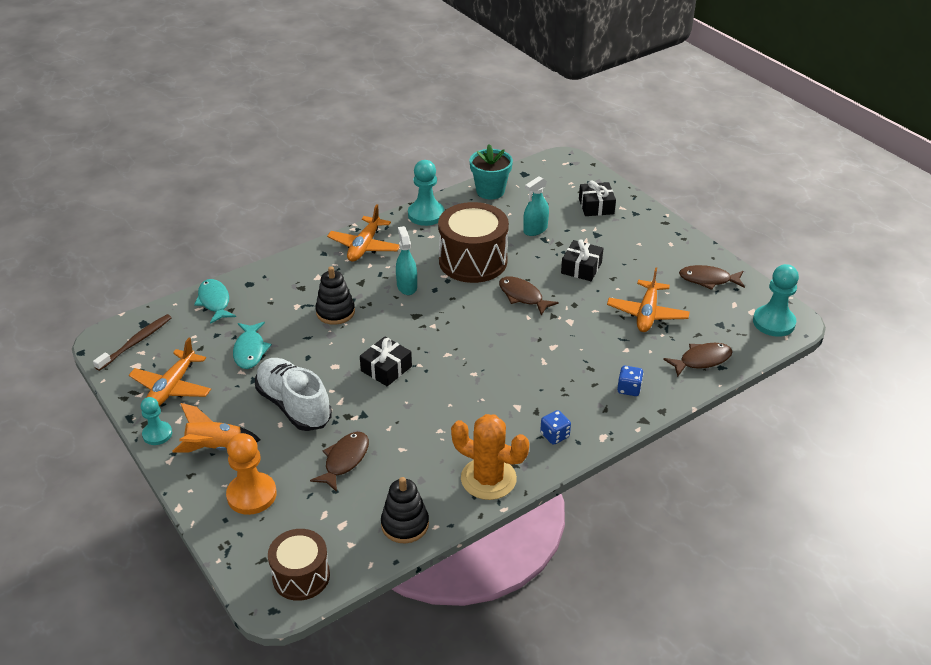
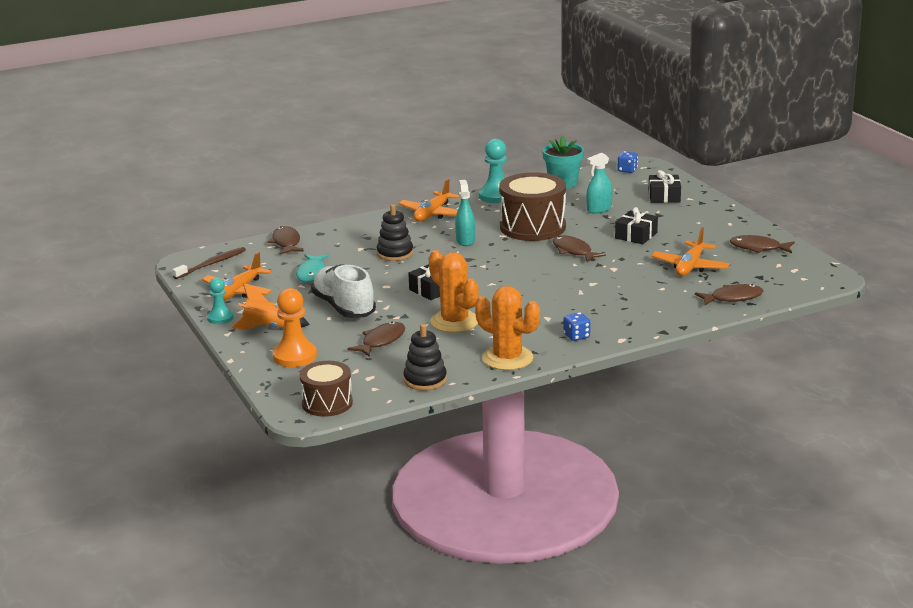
camera: 10 degrees right, 15 degrees down
(214, 302) = (286, 243): turquoise fish -> brown fish
(419, 421) = (454, 322): none -> orange cactus
(629, 389) = (656, 312): blue dice -> blue dice (627, 170)
(773, 322) = (813, 278): turquoise pawn -> none

